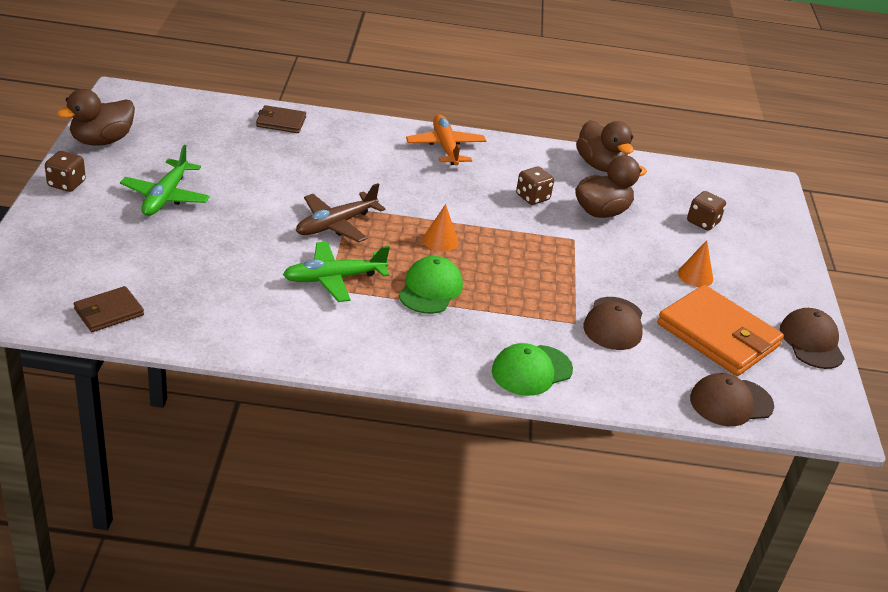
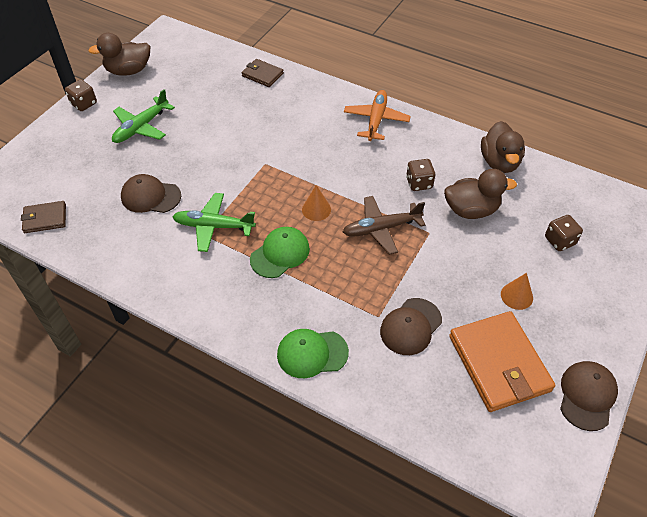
camera: 30 degrees right, 15 degrees up
(336, 224) = (246, 177): brown plane -> brown plane (381, 228)
(731, 402) = (466, 437): brown cap -> brown cap (150, 196)

